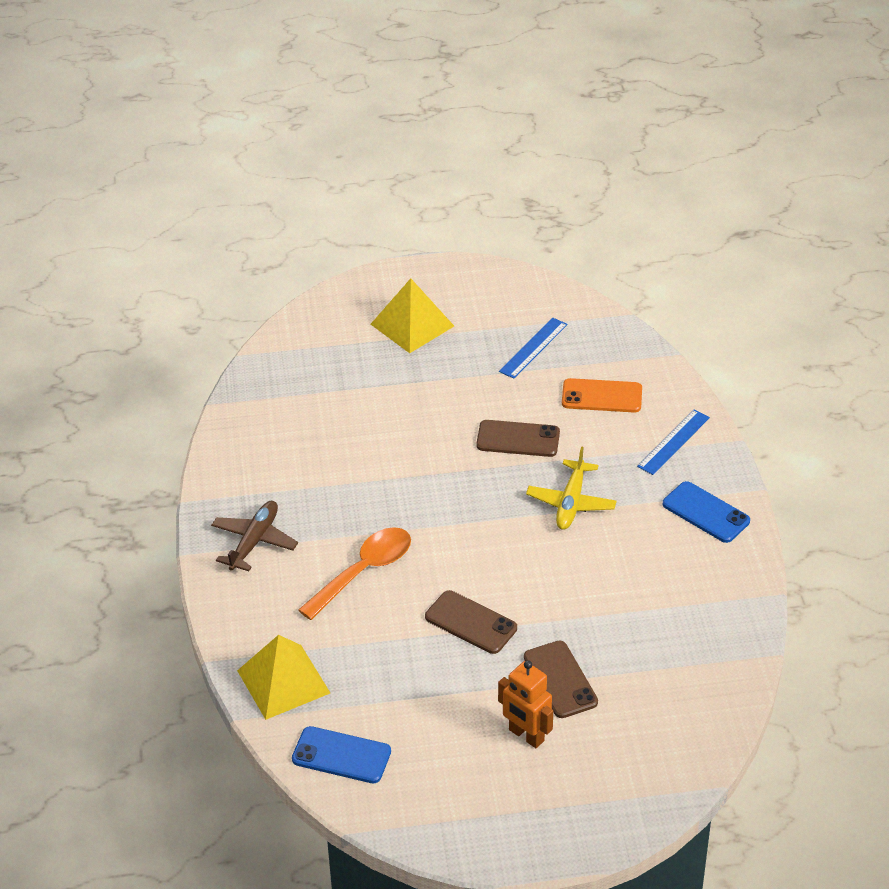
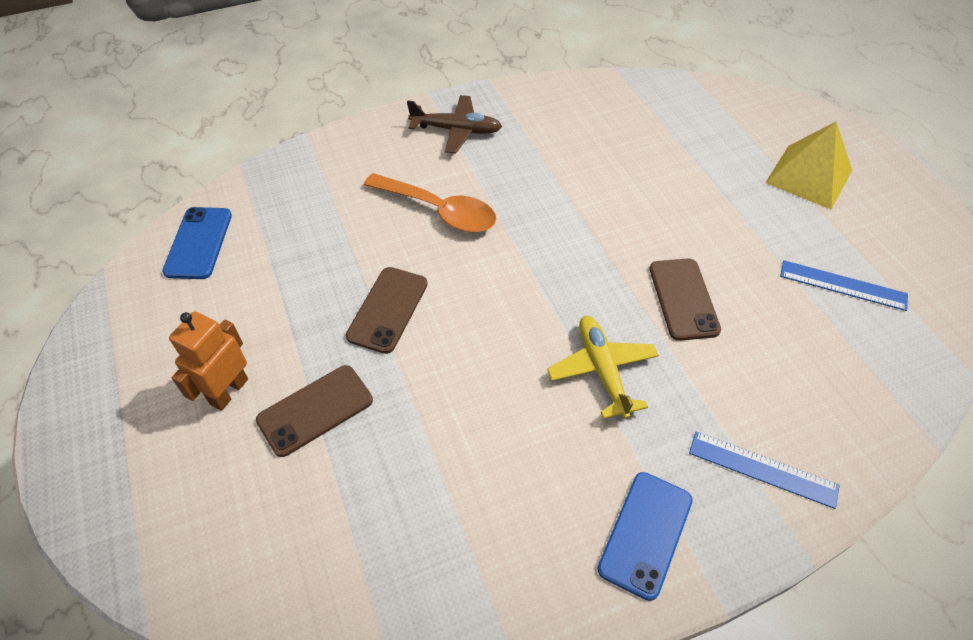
camera: 75 degrees right, 10 degrees up
(283, 681) = (288, 185): yellow pyramid -> none
(571, 503) = (602, 370): yellow plane -> yellow plane turned 75 degrees clockwise
(602, 396) = (802, 370): orange phone -> none

